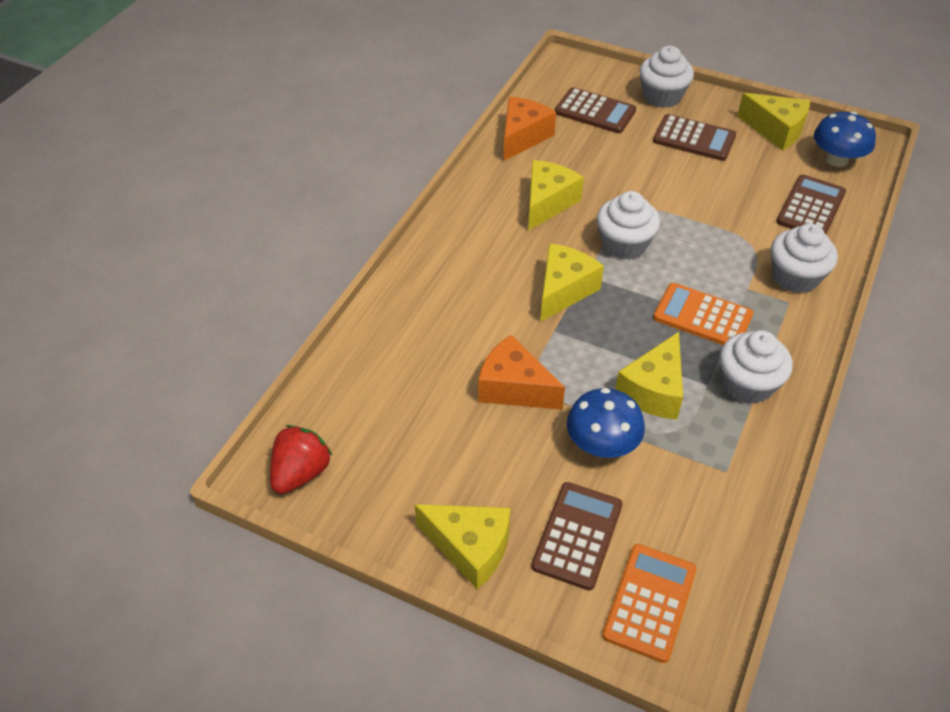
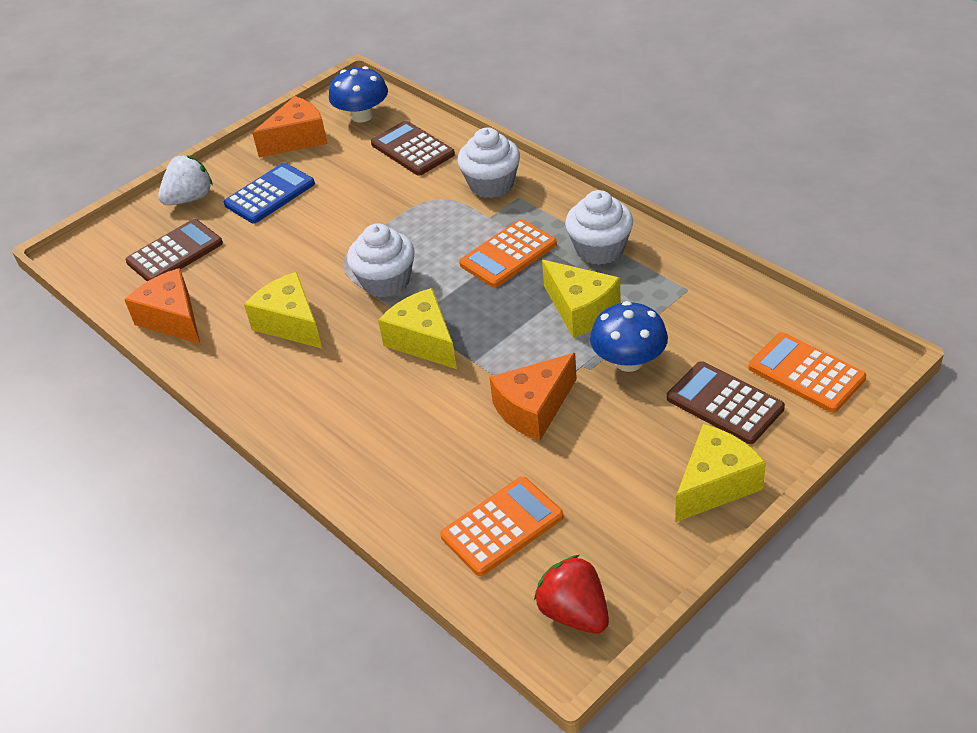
camera: 65 degrees left, 5 degrees down
(376, 401) = (502, 527): none -> orange calculator
(662, 96) = (190, 198): white cupcake -> white strawberry
(694, 139) = (270, 194): brown calculator -> blue calculator
(776, 130) = (297, 139): yellow cheese -> orange cheese

